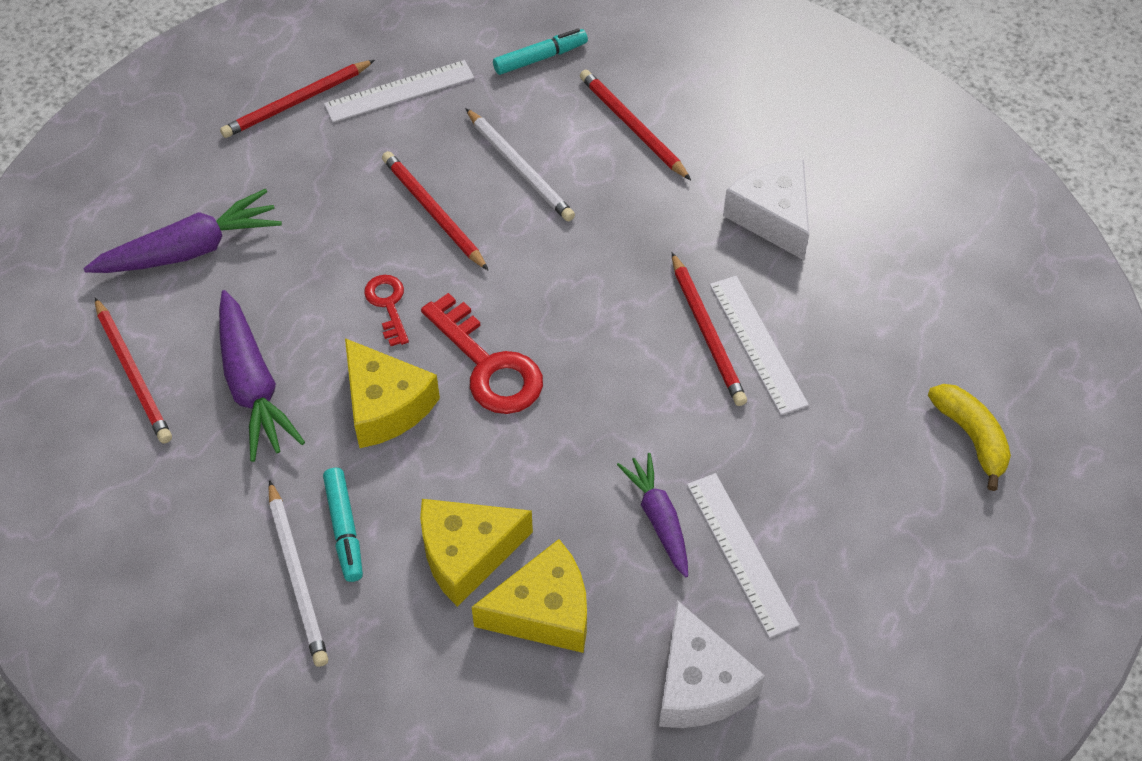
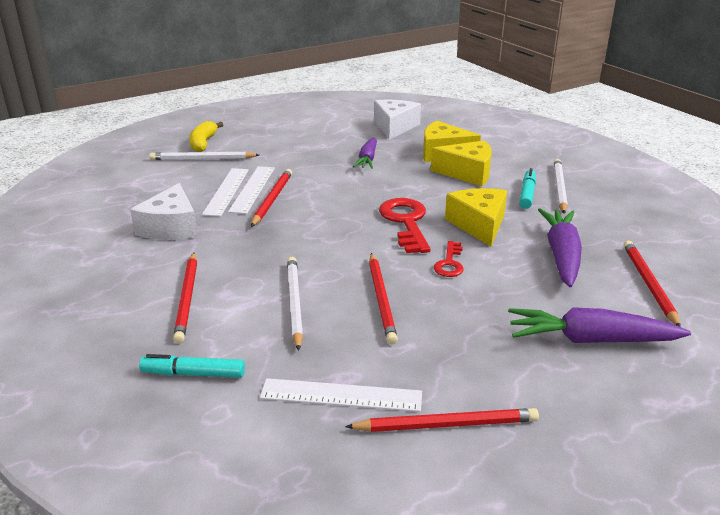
camera: 150 degrees left, 25 degrees down
(741, 553) = (342, 144): white ruler -> white ruler (226, 191)
(914, 387) = (202, 159): none -> white pencil

